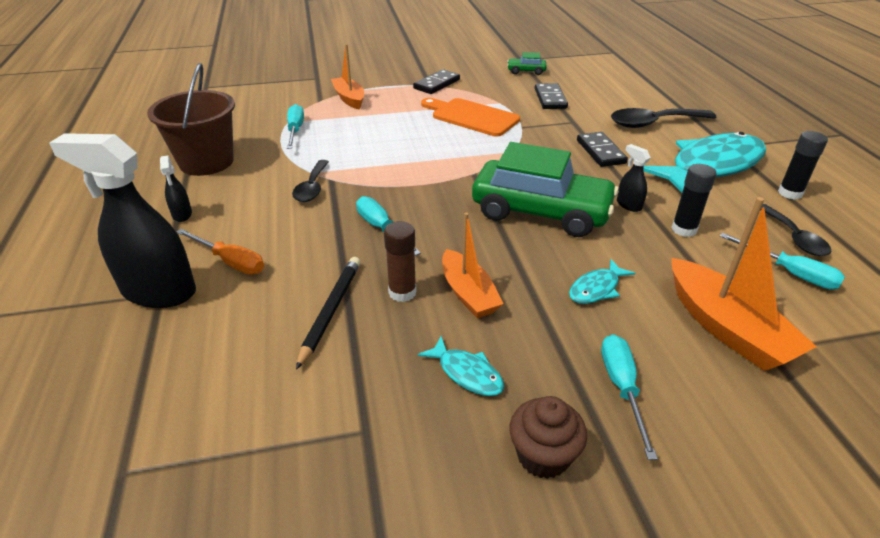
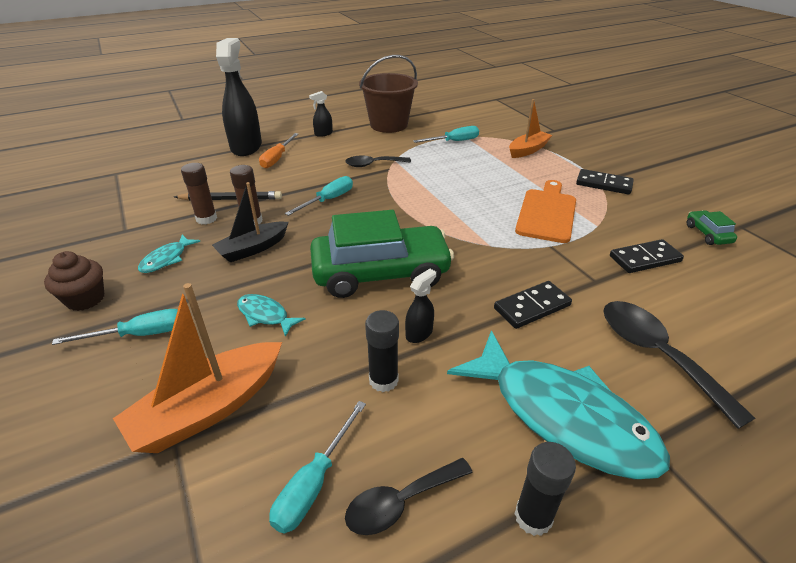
camera: 75 degrees right, 0 degrees up
(375, 336) = (206, 219): none -> brown glue stick
(468, 293) = (253, 248): orange boat -> black boat
(541, 212) = (381, 273): green car -> green car turned 105 degrees counterclockwise

